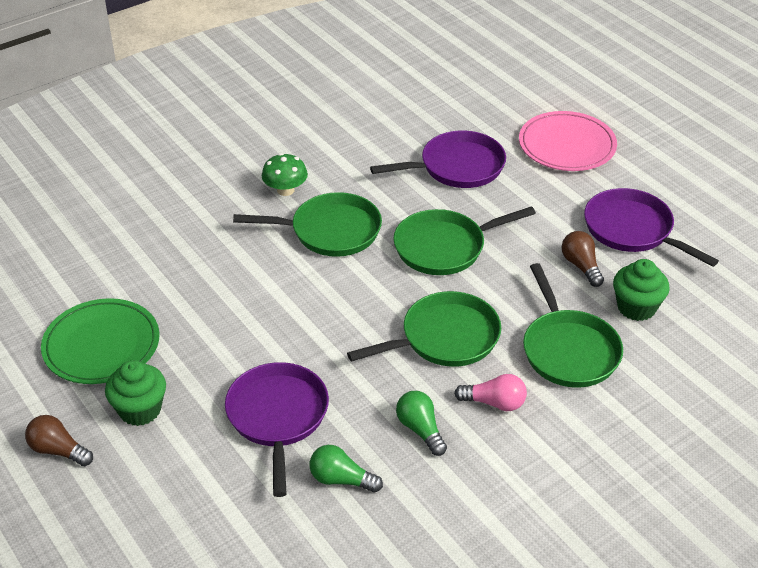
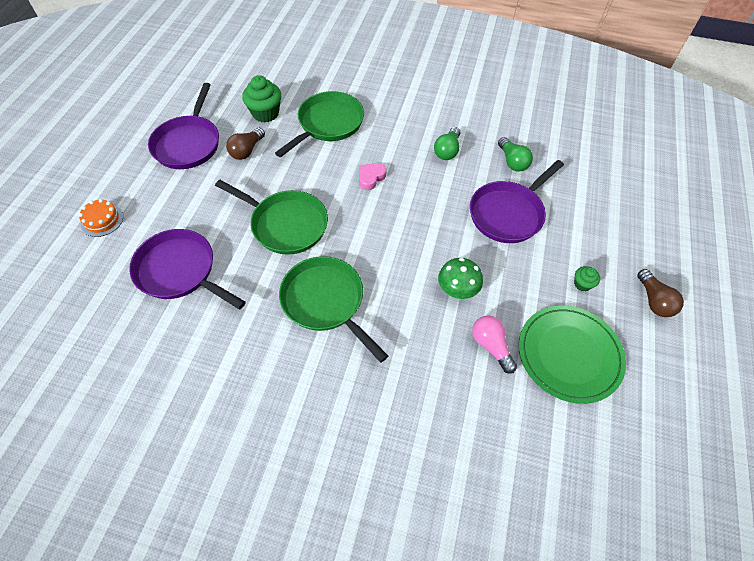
camera: 130 degrees left, 15 degrees up
(140, 410) = (582, 284): green cupcake -> green cupcake, size x0.52
(285, 190) = (301, 371): green mushroom -> green mushroom (457, 289)
(444, 338) = (371, 178): green pan -> pink heart
(494, 403) = (397, 133): pink light bulb -> pink light bulb (491, 346)
(567, 145) = (102, 220): pink plate -> orange cake

